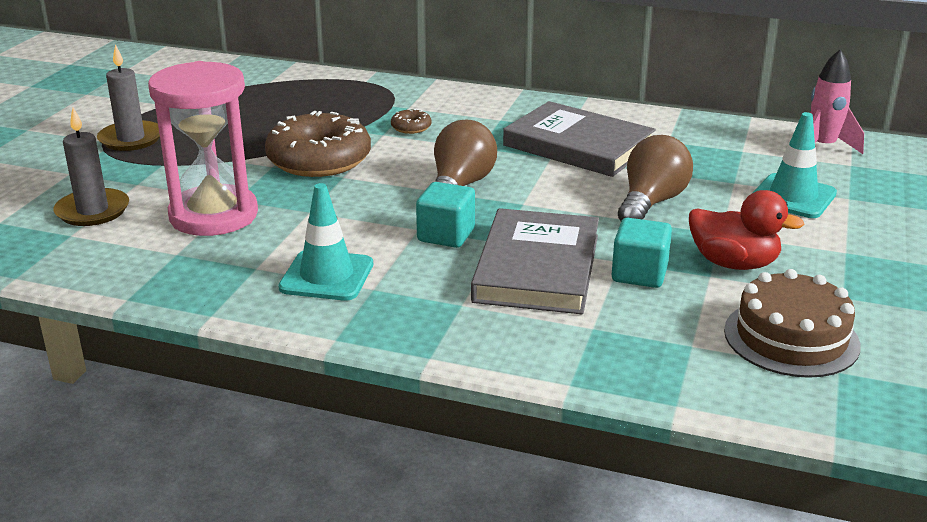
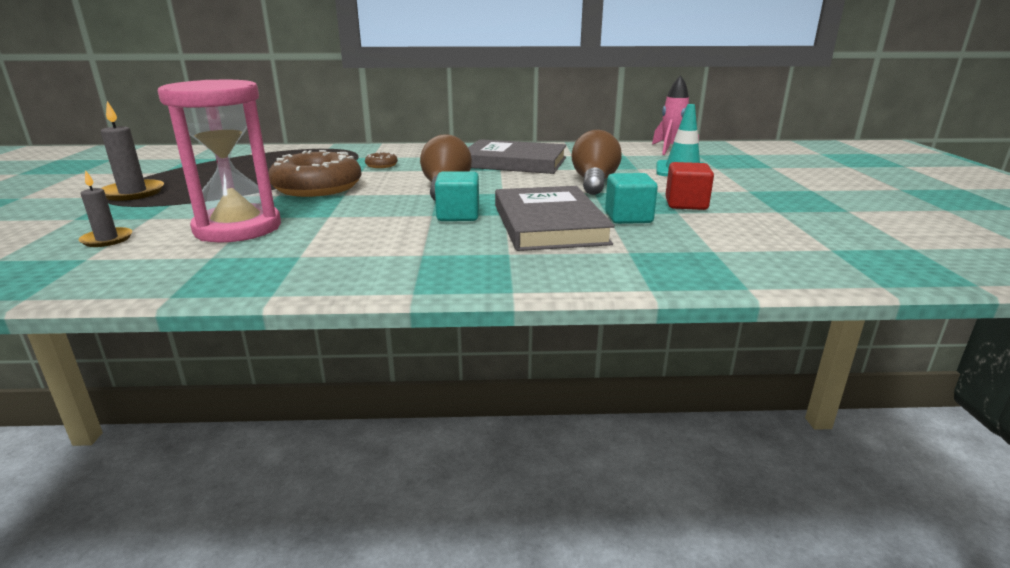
camera: 20 degrees left, 5 degrees down
(92, 211) = (107, 239): grey candle -> grey candle, size x0.64
(327, 276) = (373, 252): turquoise traffic cone -> none
(733, 263) = (686, 204): red duck -> red cube
(791, 338) = (775, 236): brown cake -> none

